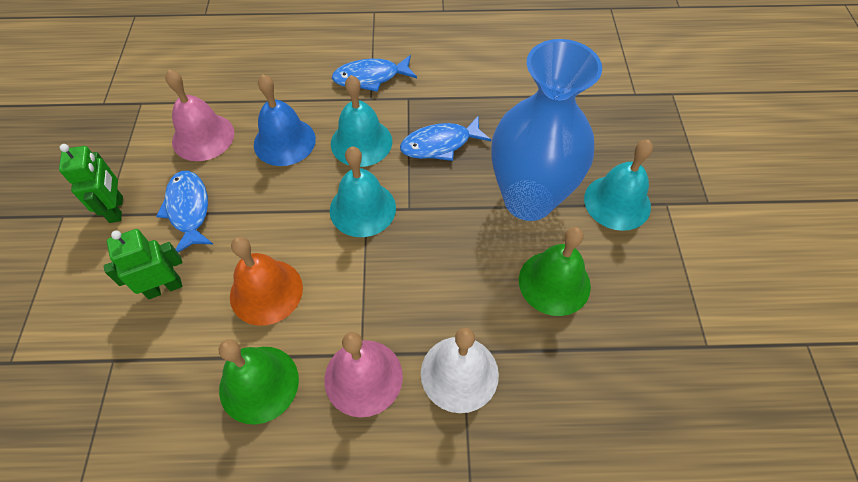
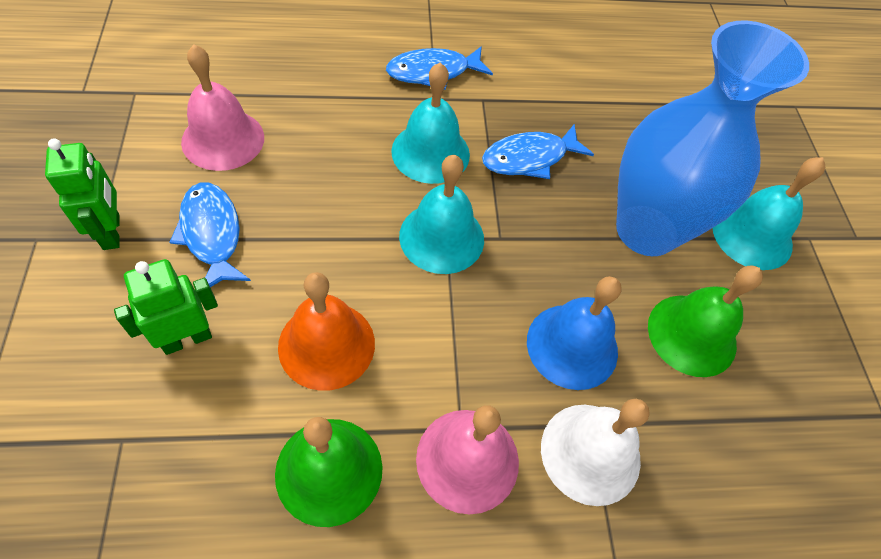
camera: 10 degrees left, 0 degrees up
(284, 141) = (331, 148): blue bell -> blue bell (572, 346)

